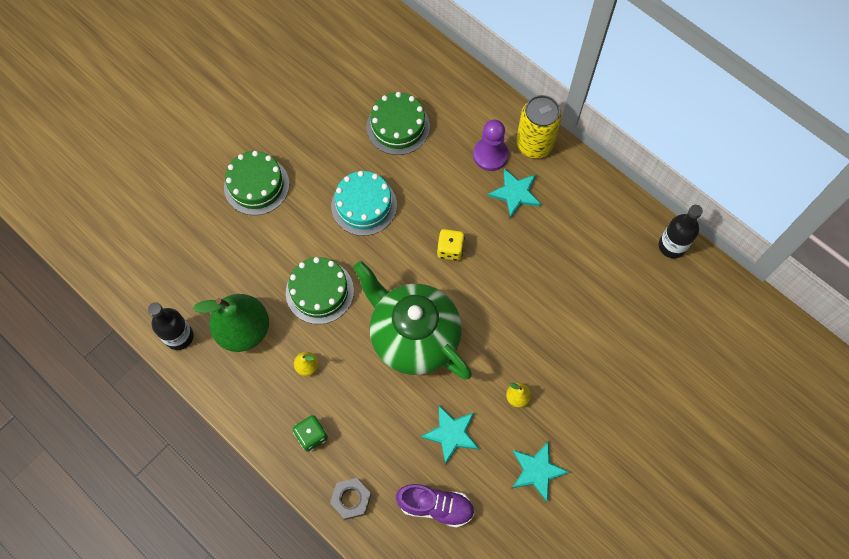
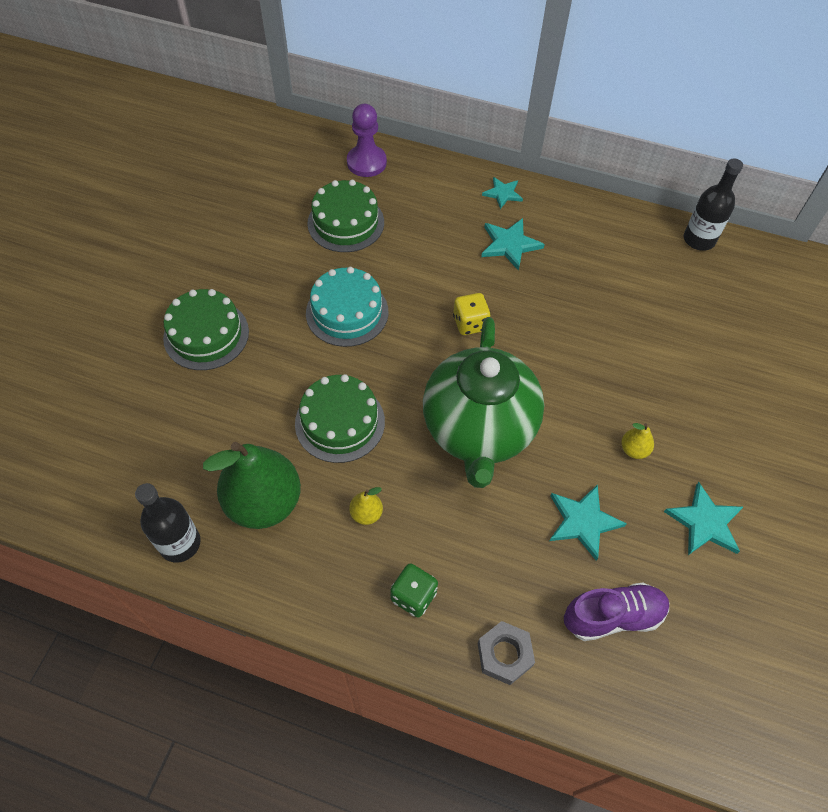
camera: 25 degrees left, 10 degrees down
(413, 337) = (479, 430): green teapot -> green teapot turned 105 degrees counterclockwise
(490, 155) = (462, 218): purple pawn -> purple pawn (366, 162)
(534, 144) = (503, 193): yellow can -> turquoise star

